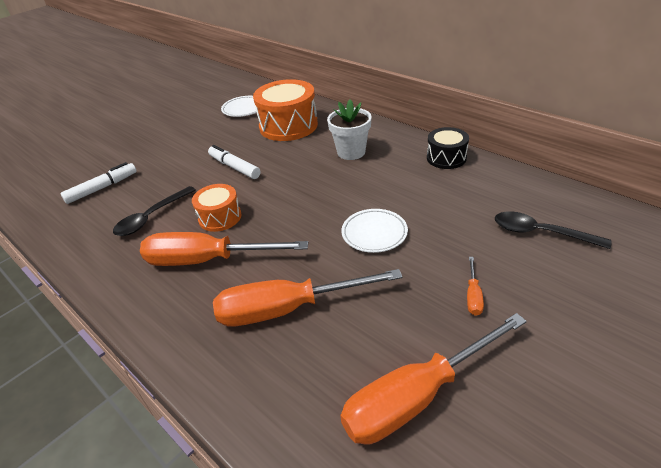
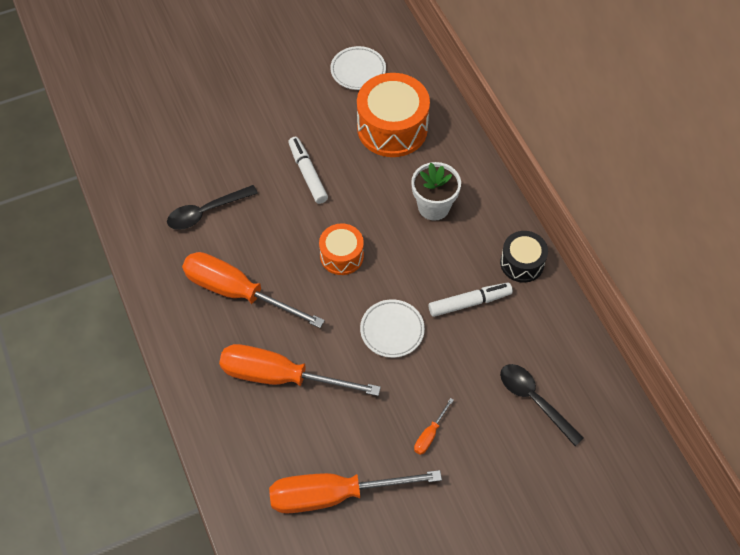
camera: 20 degrees right, 20 degrees up
(102, 188) = (171, 144): white marker -> white marker (469, 303)
(220, 217) = (267, 242): orange drum -> orange drum (341, 256)

